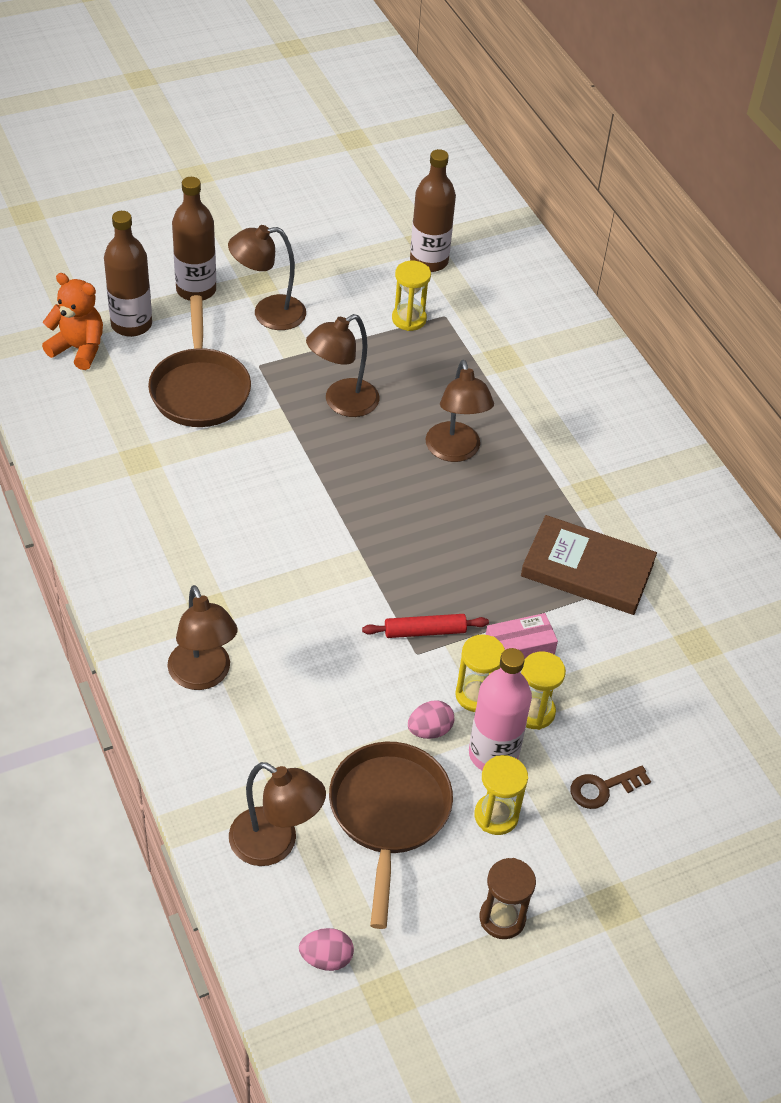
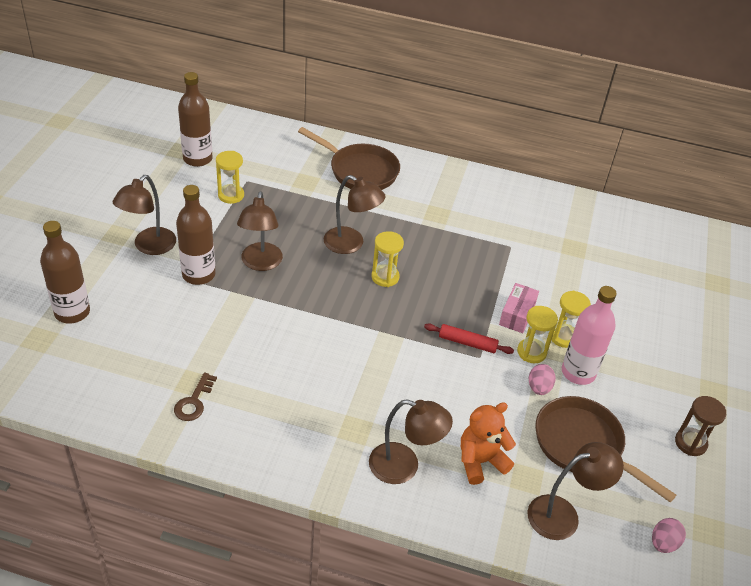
camera: 50 degrees left, 5 degrees down
(78, 349) = (58, 352): orange teddy bear -> orange teddy bear (480, 461)
(196, 290) = (85, 264): brown bottle -> brown bottle (198, 274)
(200, 389) = (170, 317): brown pan -> brown pan (360, 171)
(425, 631) = (467, 343): red rolling pin -> red rolling pin turned 75 degrees clockwise
(496, 816) = (620, 399): yellow hourglass -> yellow hourglass (385, 277)
(587, 569) = (487, 252): brown book -> none
(603, 788) = (636, 344): brown key -> brown key (194, 401)

